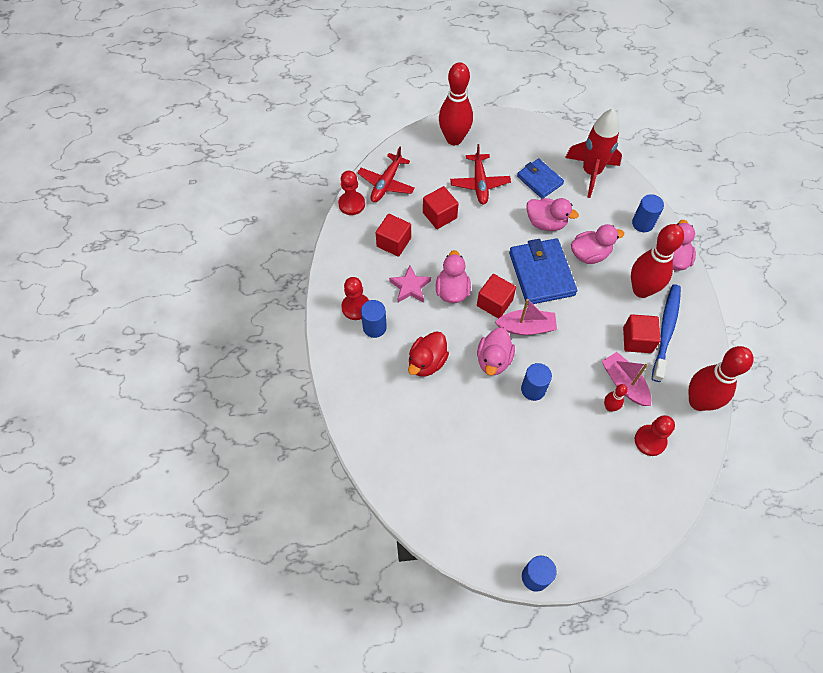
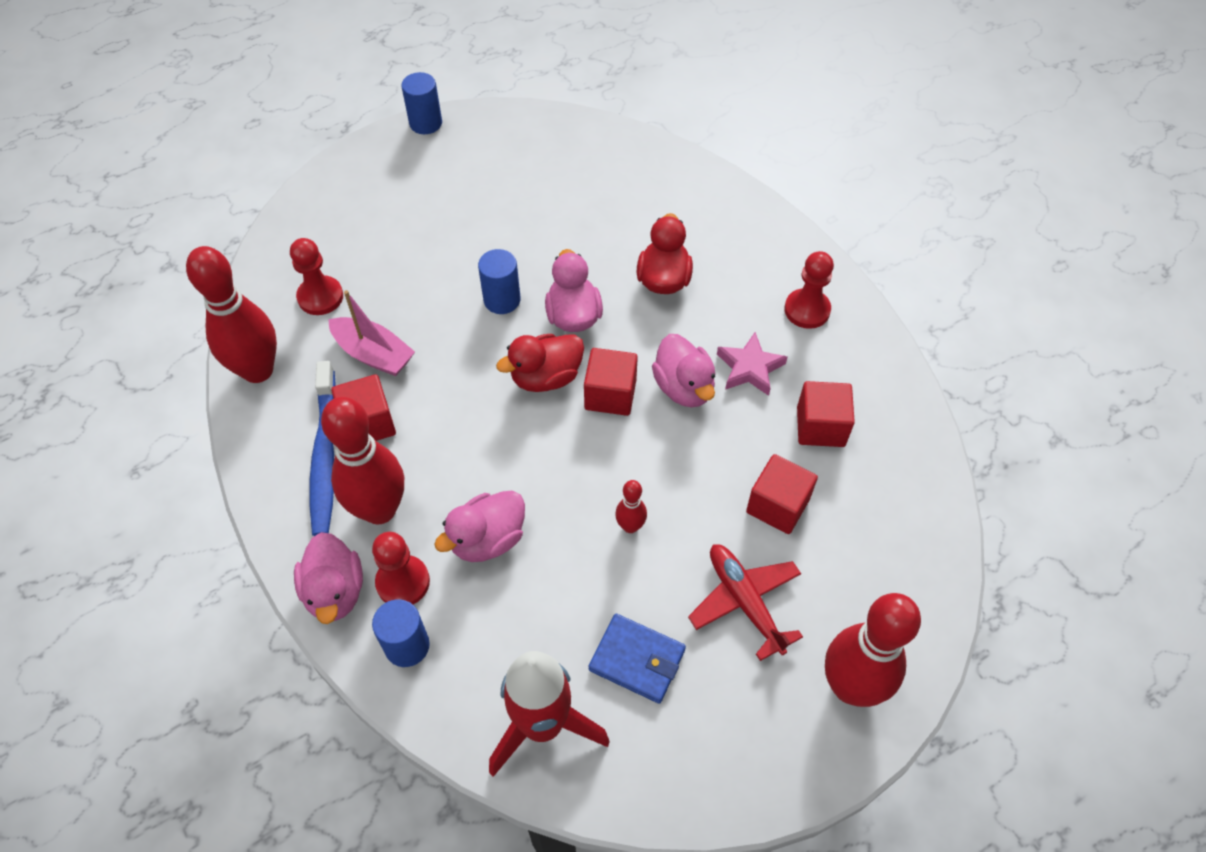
camera: 155 degrees right, 5 degrees down
(351, 204) = (934, 464): red pawn -> red pawn (403, 582)
(374, 327) = (762, 294): blue cylinder -> none
(386, 183) = (907, 528): red plane -> none
(526, 327) = (546, 377): pink boat -> red duck
(541, 274) = (557, 470): blue wallet -> none
(546, 223) = (587, 570): pink duck -> none
(609, 407) = (387, 317): red bowling pin -> red bowling pin (630, 526)

